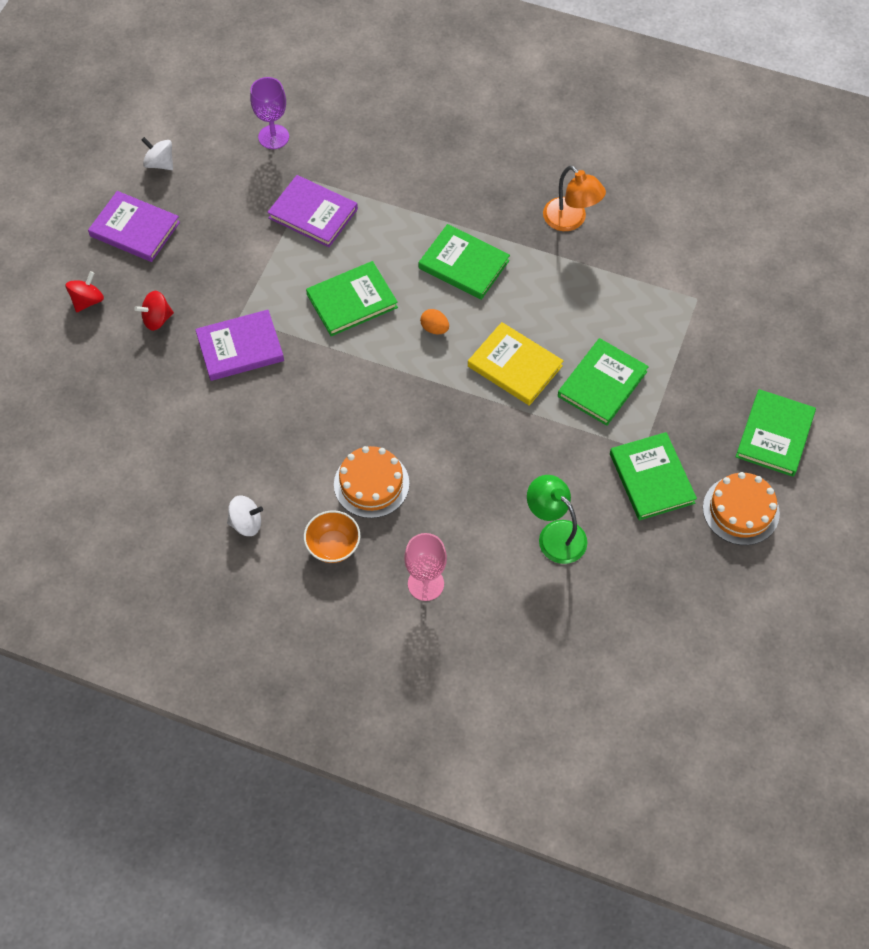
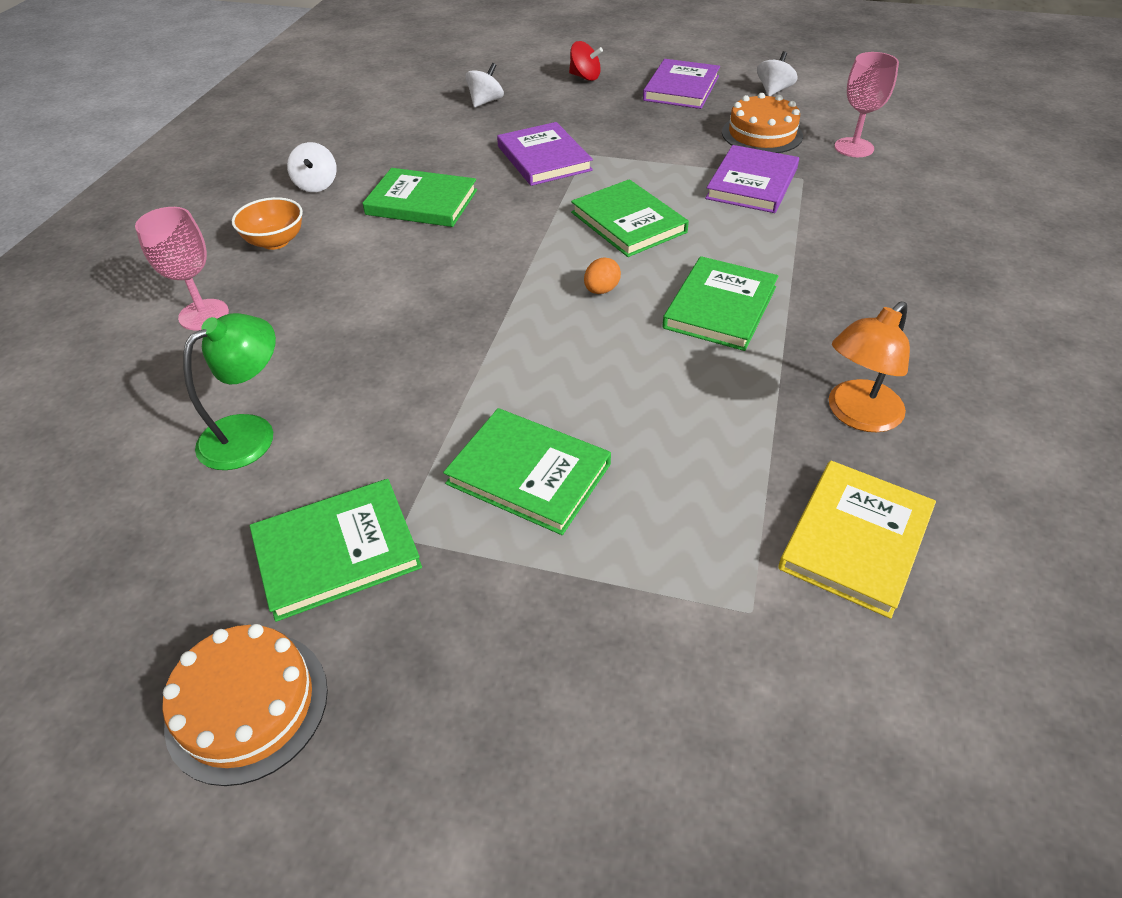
camera: 85 degrees right, 15 degrees down
(117, 387) = (485, 102): none -> white spinning top
(157, 319) = (571, 111): red spinning top -> none
(273, 137) = (854, 147): purple goblet -> pink goblet
(371, 484) = (357, 260): orange cake -> orange cake (762, 134)
(515, 366) = (550, 370): yellow book -> yellow book (855, 540)
(774, 435) = (425, 775): green book -> green book (422, 202)

